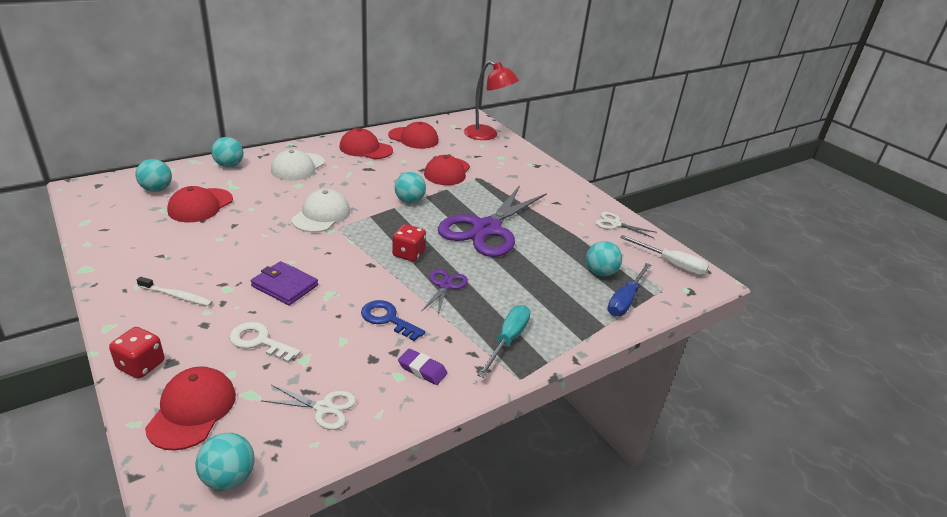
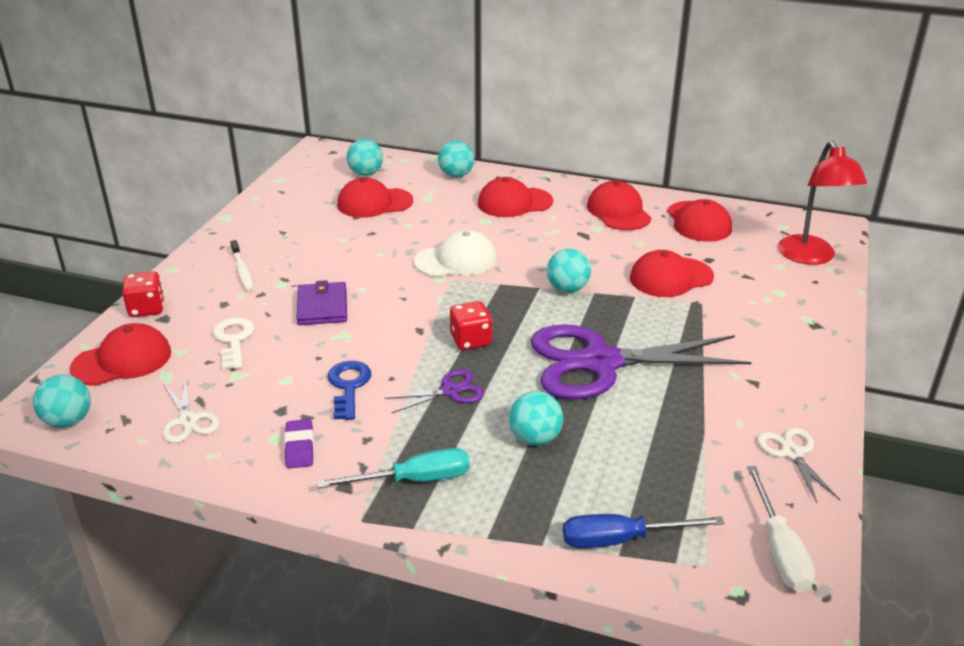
camera: 55 degrees right, 0 degrees up
(298, 167) = (514, 202): white cap -> red cap
(600, 272) = (651, 491): turquoise ball -> turquoise ball (535, 438)

